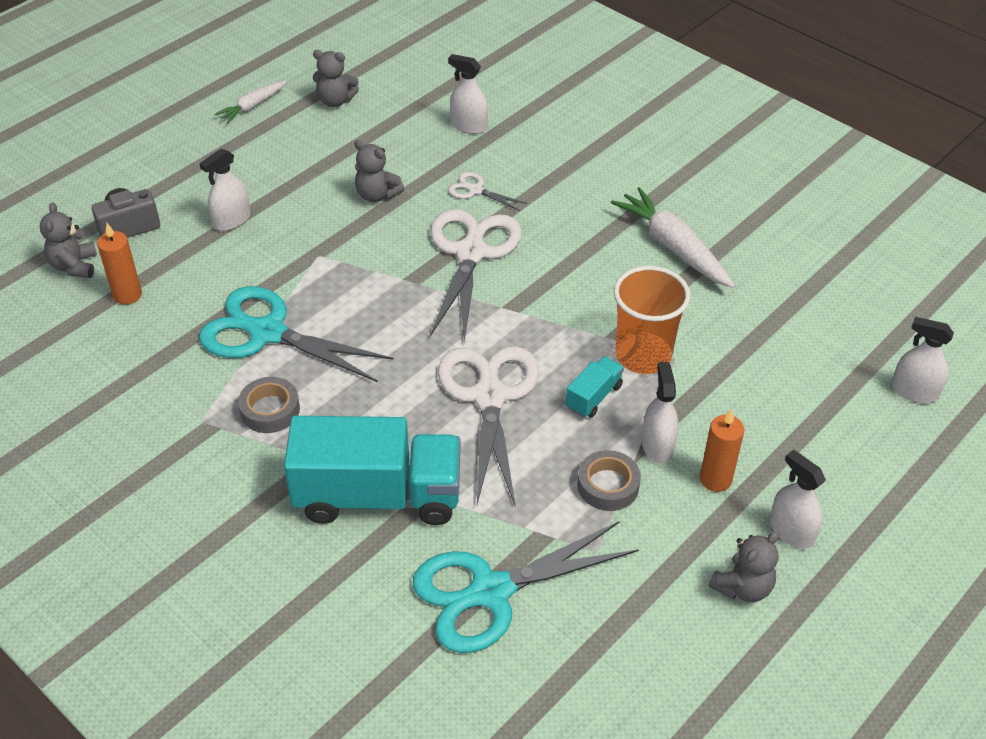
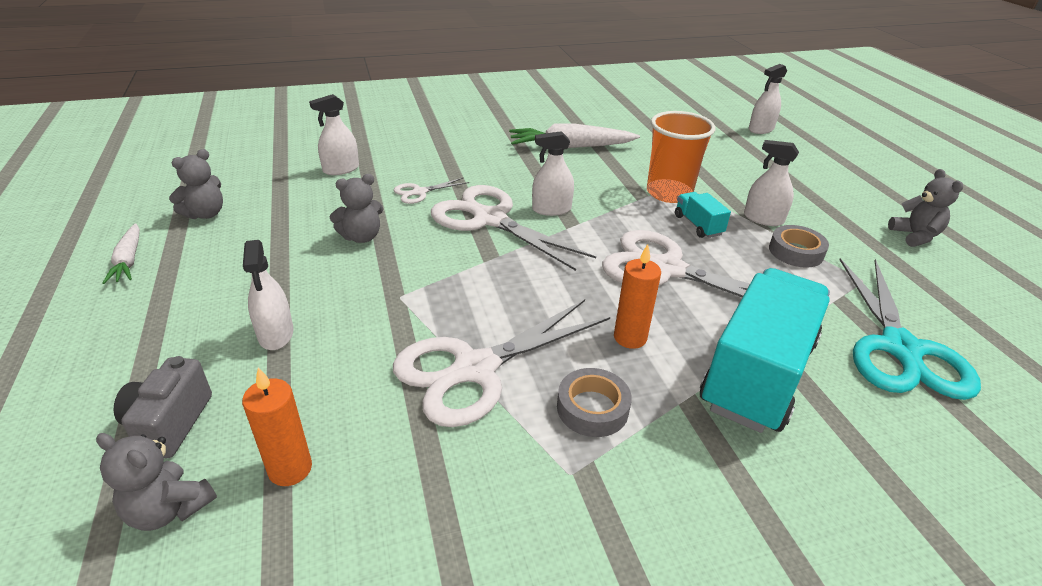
camera: 60 degrees left, 10 degrees down
(267, 333) = (475, 369): turquoise scissors -> white scissors
(715, 479) = (807, 210): orange candle -> orange candle (630, 338)
(791, 531) = (866, 202): white spray bottle -> white spray bottle (551, 209)

